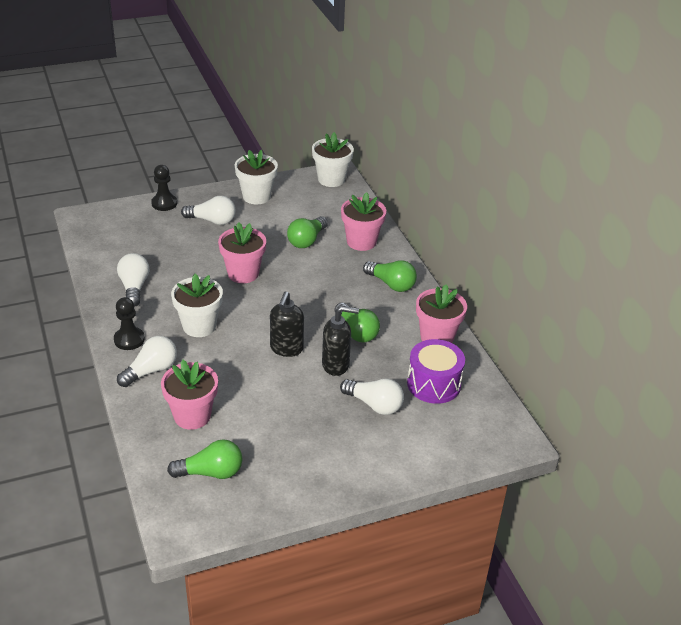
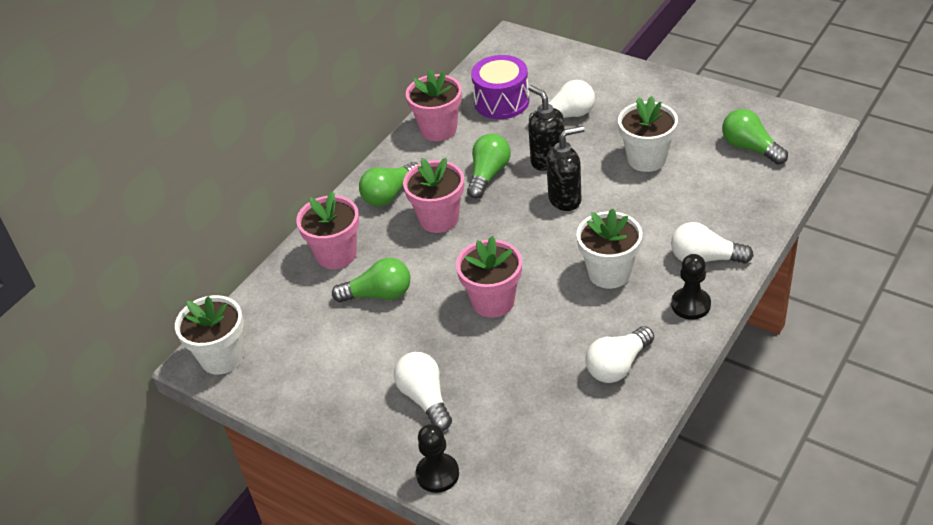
camera: 120 degrees left, 5 degrees up
(192, 416) = (715, 196): pink flower pot -> pink flower pot (439, 219)
(256, 196) = (329, 397): white flower pot -> white flower pot (646, 159)
(374, 405) = (566, 116): white light bulb -> white light bulb turned 75 degrees clockwise
(391, 284) = (390, 194): green light bulb -> green light bulb turned 135 degrees counterclockwise

